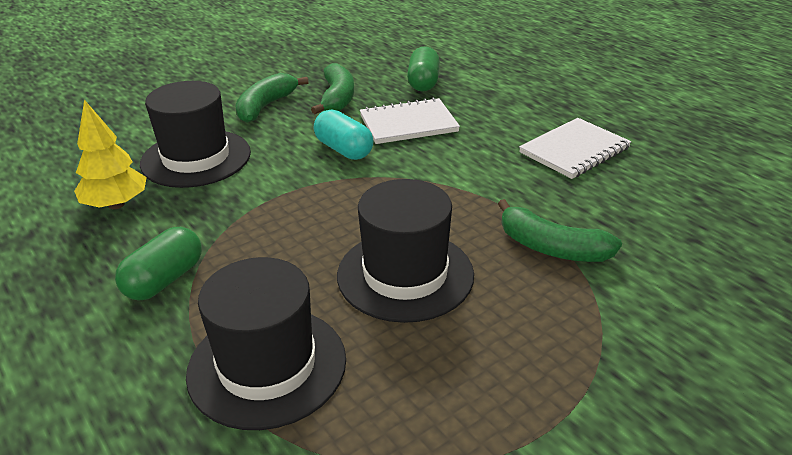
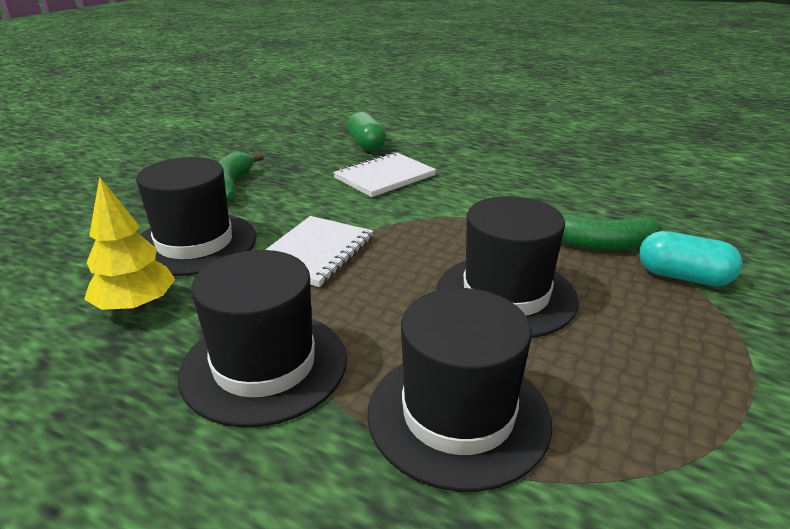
camera: 25 degrees left, 5 degrees down
(164, 280) = (264, 365): green capsule -> black hat
(337, 98) = (298, 169): green banana -> none
(344, 150) = (345, 207): turquoise capsule -> turquoise capsule (683, 277)
(574, 150) = (541, 172): white notebook -> white notebook (315, 253)

